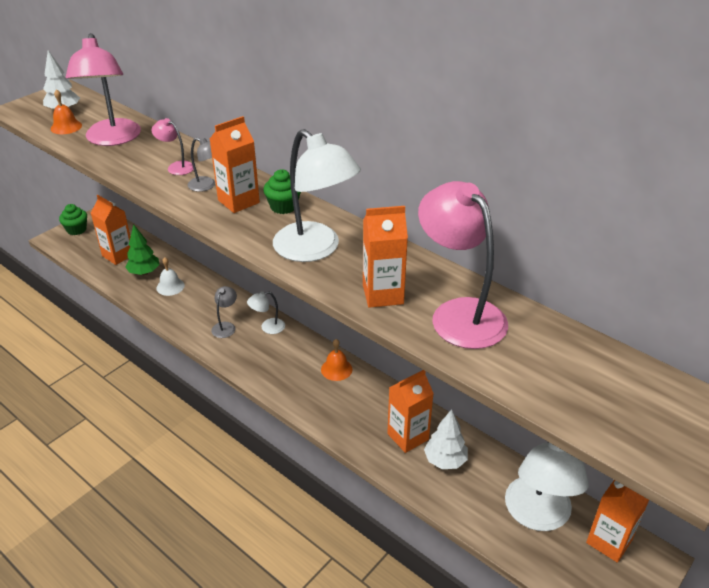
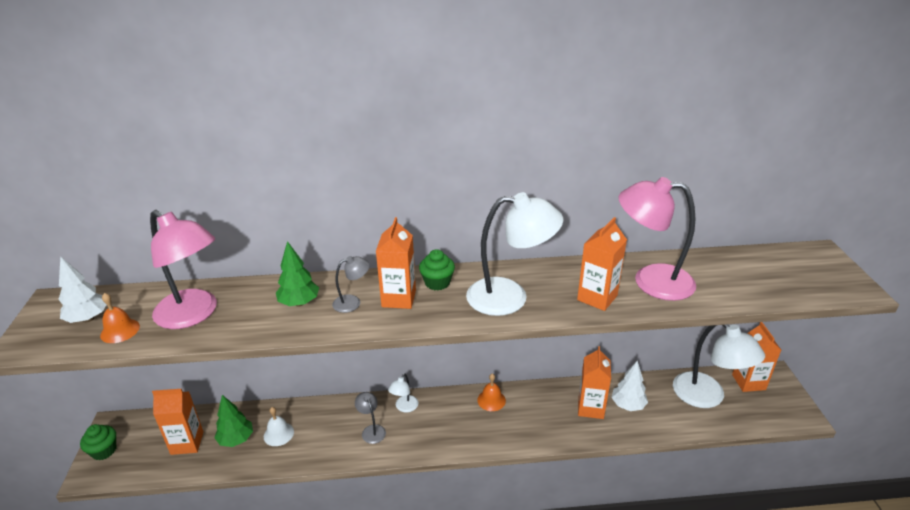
camera: 45 degrees left, 5 degrees down
(176, 167) = (299, 303): pink lamp -> green tree

